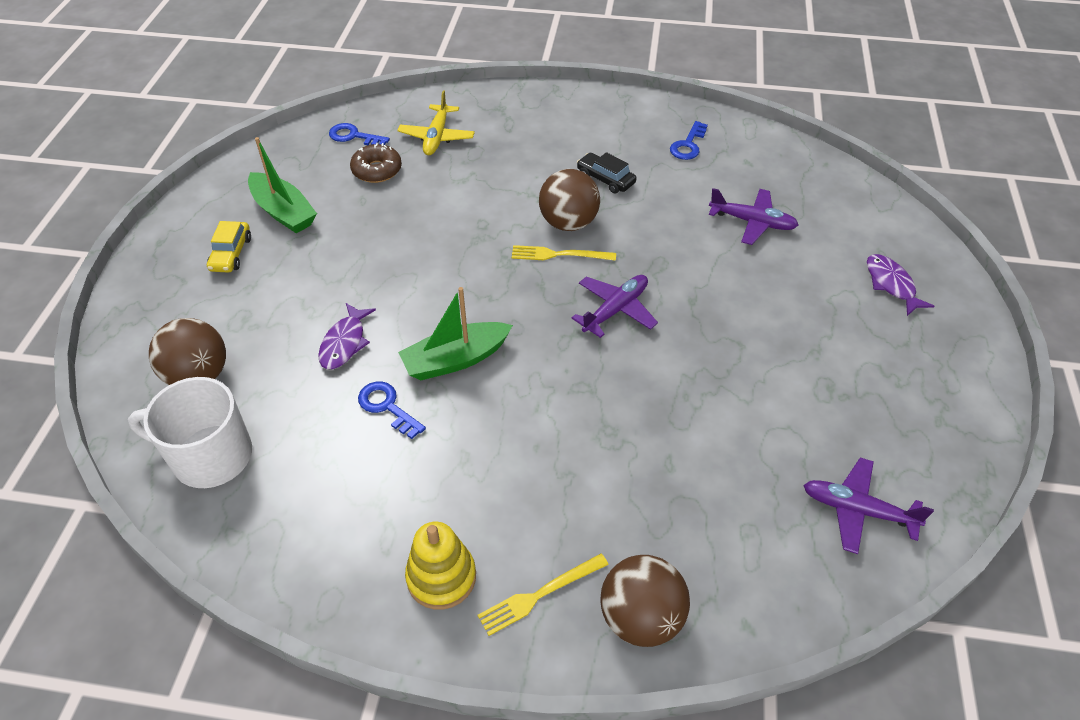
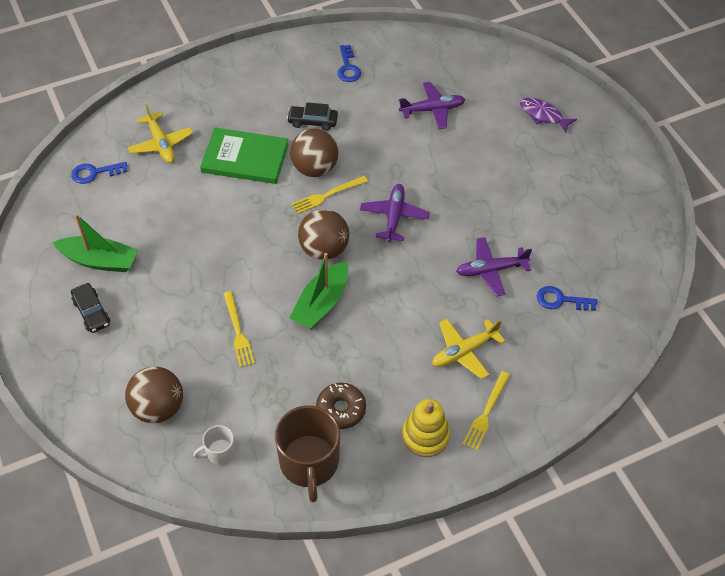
camera: 35 degrees left, 5 degrees up
(210, 456) = (219, 452): white mug -> white mug, size x0.49
(231, 254) = (91, 312): yellow car -> black car
(286, 526) = (309, 463): none -> brown mug
(345, 343) = (238, 331): purple fish -> yellow fork
(377, 170) = (140, 193): brown donut -> brown donut (341, 409)
(387, 407) = (305, 357): blue key -> blue key (561, 300)
(505, 183) = (245, 158): none -> green book
(573, 502) = (464, 352): none -> yellow plane
(640, 618) = (547, 393): brown ball -> brown ball (324, 249)
(857, 510) = (613, 270): purple plane -> purple plane (490, 270)

